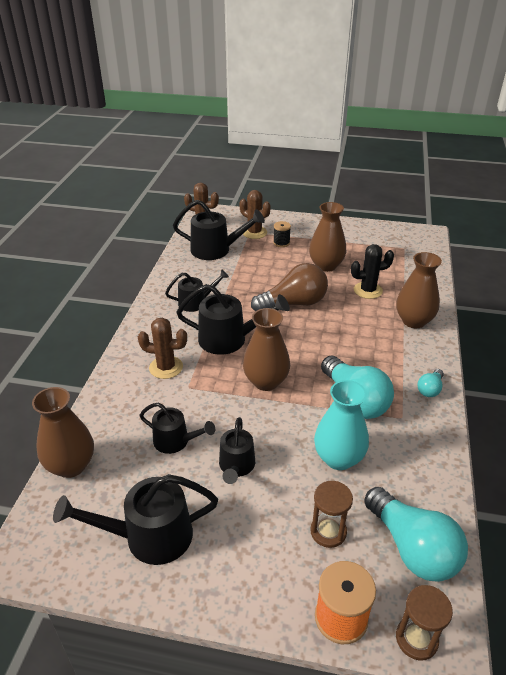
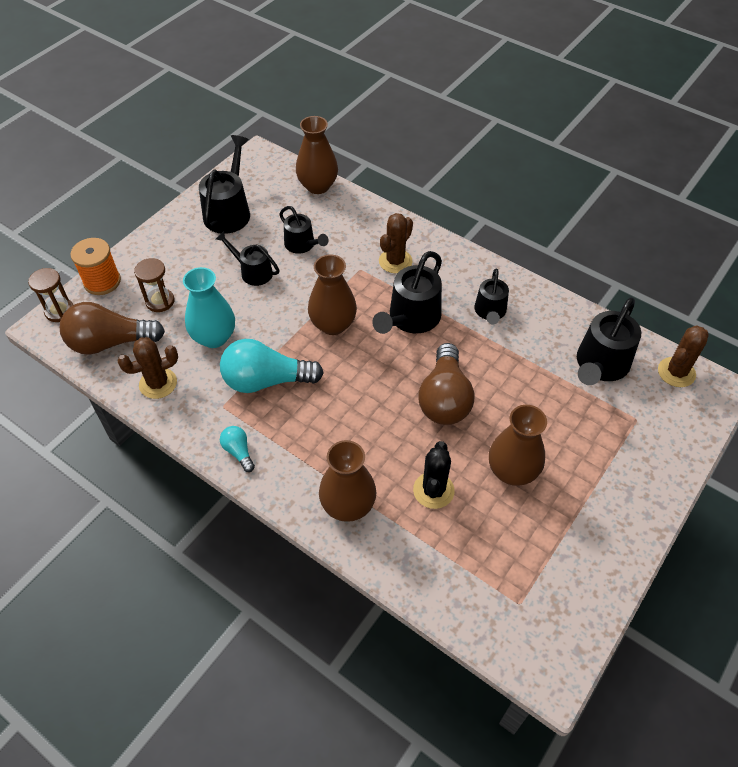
camera: 115 degrees right, 15 degrees up
(176, 441) = (302, 245): black watering can -> black watering can turned 90 degrees counterclockwise
(254, 232) = (634, 424): brown cactus -> brown cactus (158, 383)
(281, 243) = (593, 445): black spool -> none
(412, 548) = (110, 342): turquoise light bulb -> brown light bulb

